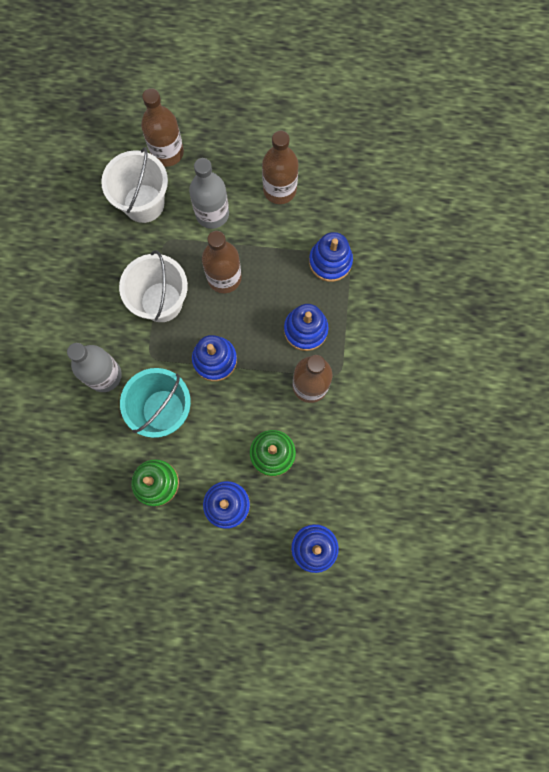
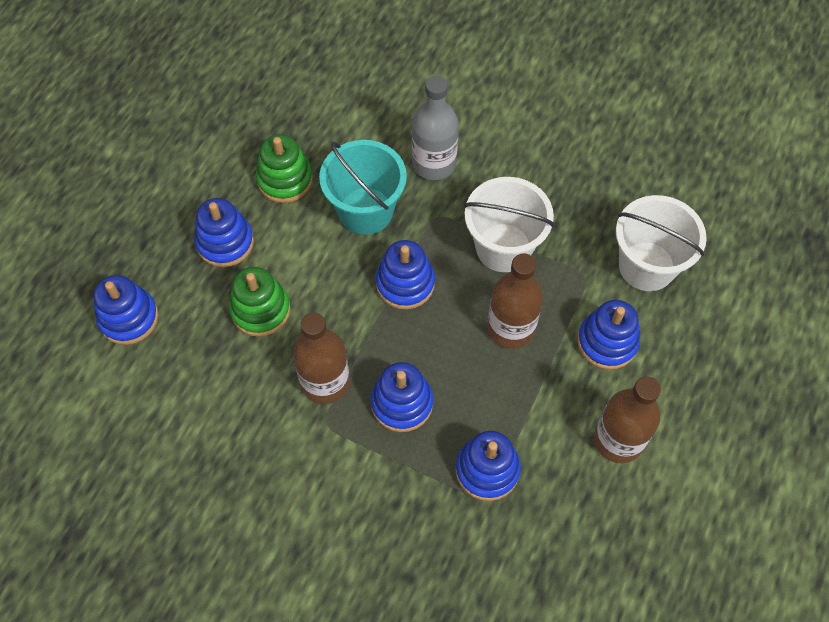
camera: 110 degrees right, 15 degrees down
(167, 152) = (715, 315): brown bottle -> none
(212, 214) = (607, 342): grey bottle -> blue stacking toy

